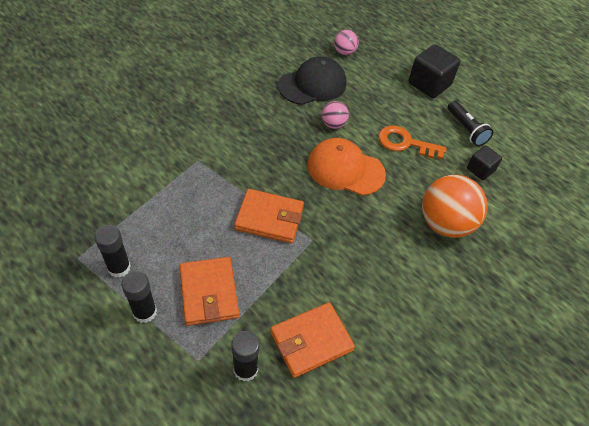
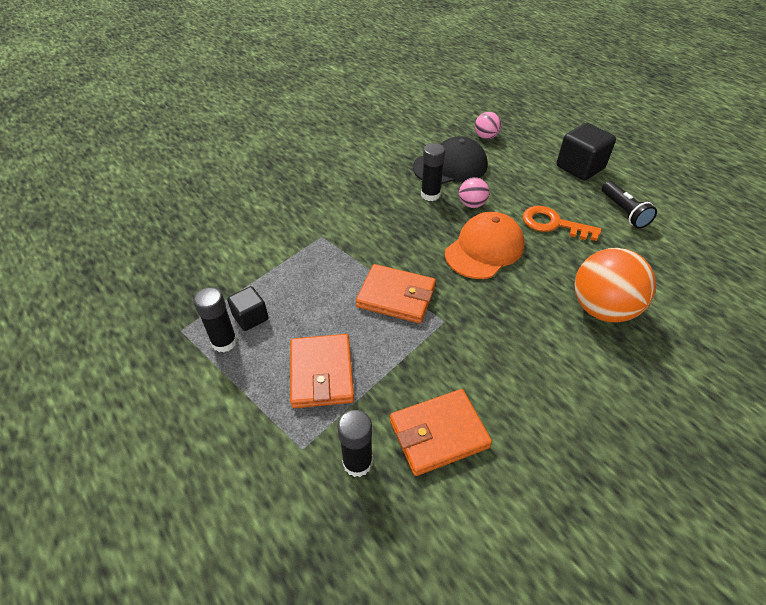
camera: 10 degrees right, 5 degrees down
(145, 312) = (247, 391): black glue stick -> black glue stick (430, 195)
(345, 169) = (484, 249): orange cap -> orange cap turned 105 degrees clockwise
(480, 170) = (642, 253): black cube -> black cube (250, 317)

